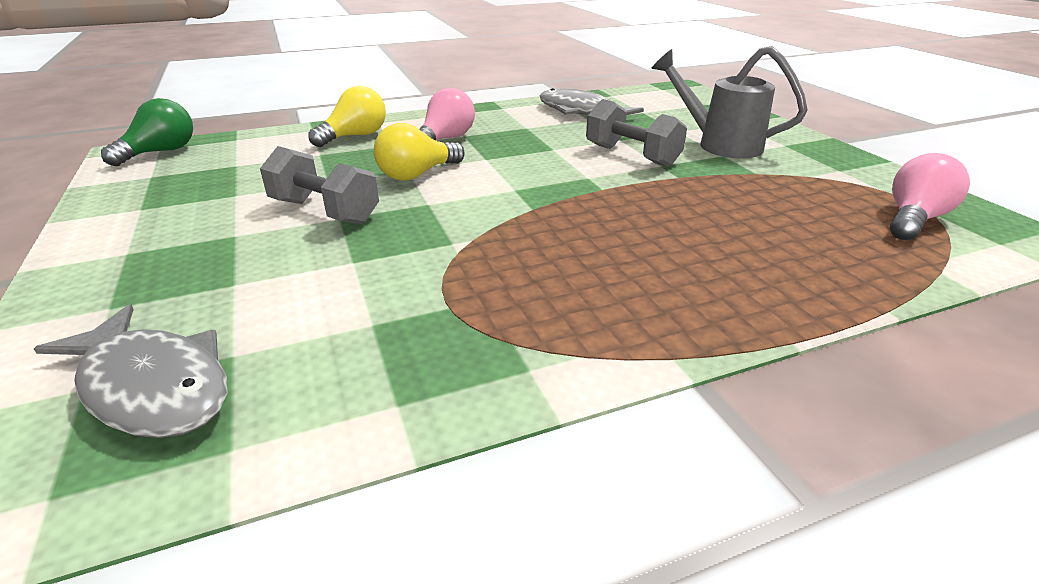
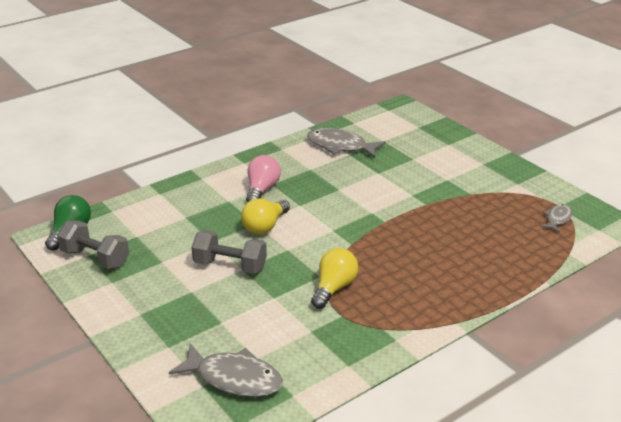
camera: 15 degrees left, 0 degrees up
(355, 136) = (196, 196): yellow light bulb -> yellow light bulb (334, 288)
(632, 155) = (391, 188): grey dumbbell -> grey dumbbell (95, 258)
(718, 144) = (442, 169): grey watering can -> none
(914, 219) = (557, 219): pink light bulb -> grey fish

